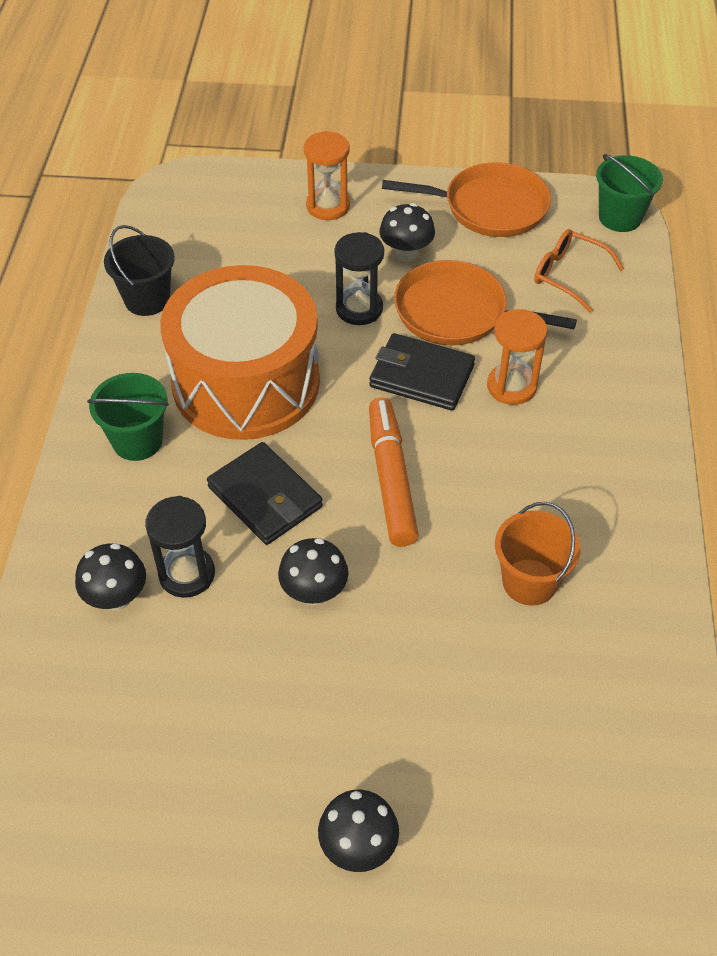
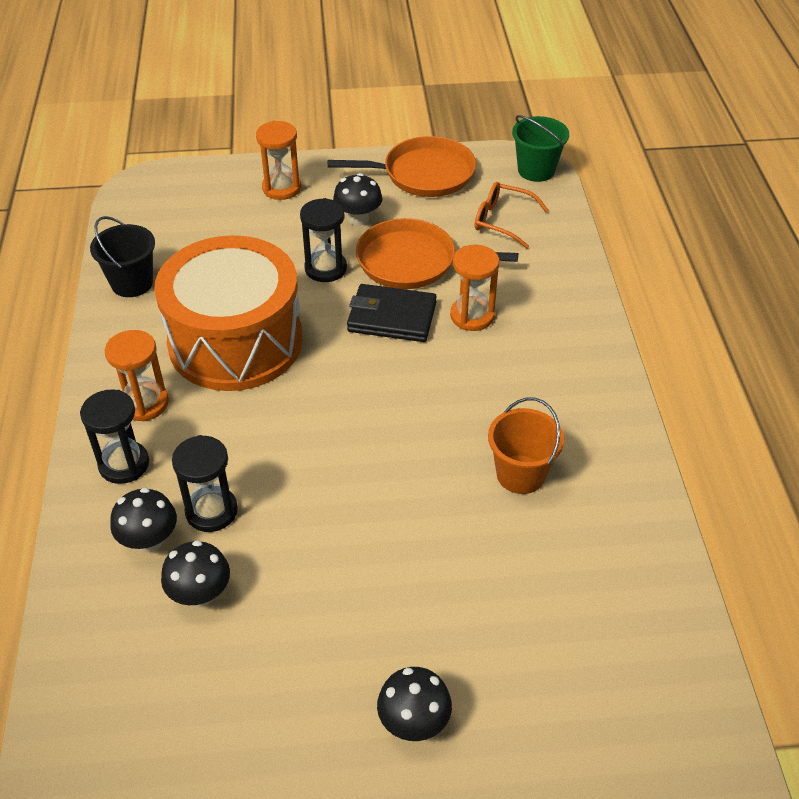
camera: 10 degrees left, 5 degrees down
(104, 507) = (124, 464): none -> black hourglass
(137, 441) = (145, 403): green bucket -> orange hourglass
(265, 497) = (271, 435): black wallet -> none
(314, 592) = (331, 510): black mushroom -> black mushroom (200, 594)
(391, 479) = (381, 405): orange marker -> none

